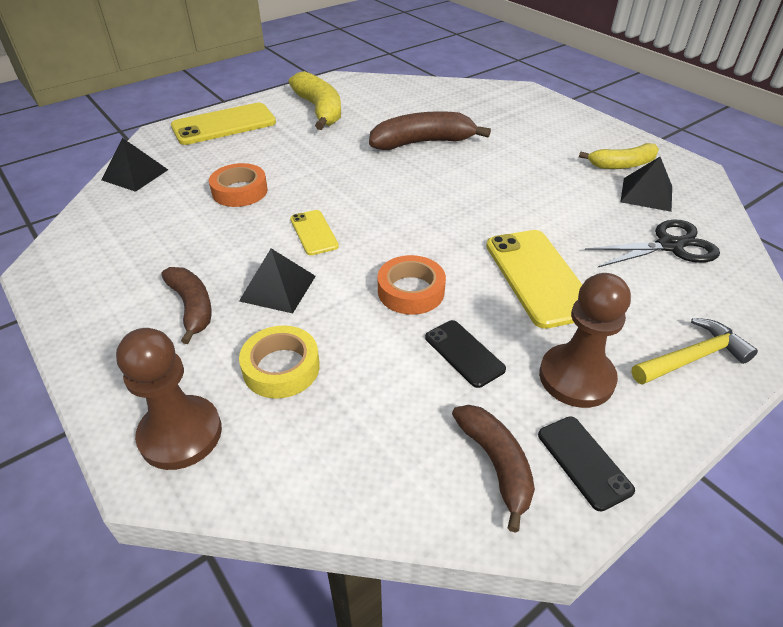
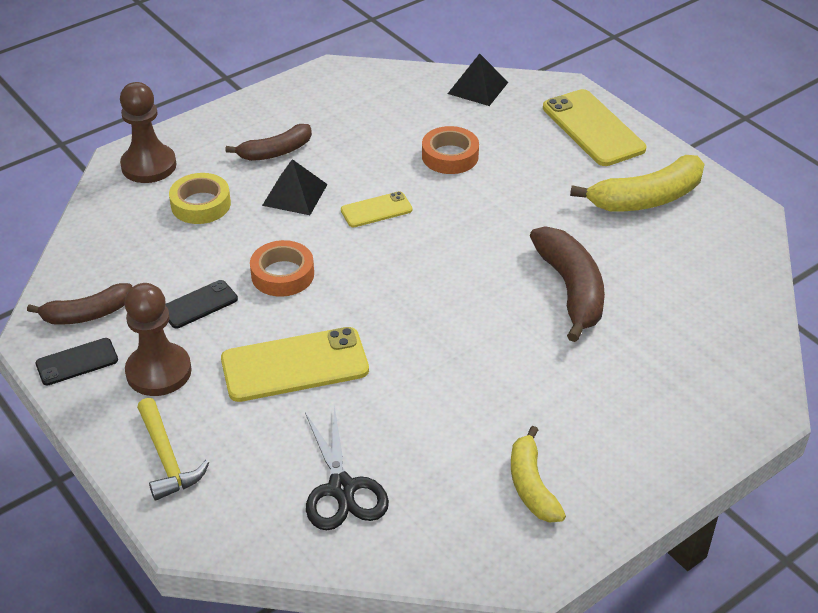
camera: 90 degrees right, 0 degrees up
(646, 194) = (456, 495): black pyramid -> none

